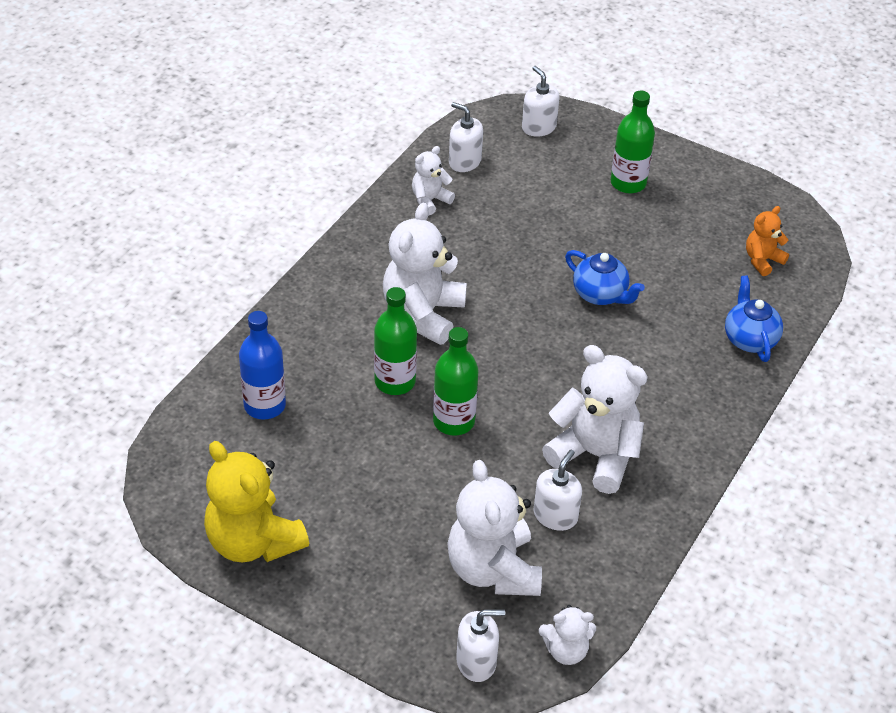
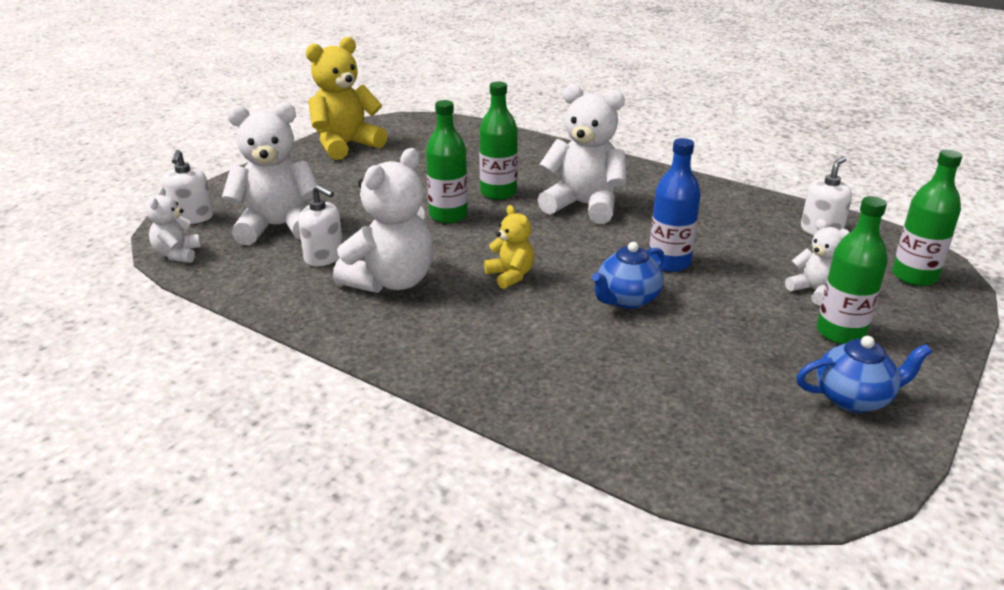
camera: 95 degrees right, 15 degrees down
(265, 405) = (476, 147): blue bottle -> blue bottle (669, 262)
(430, 200) = (748, 212): white teddy bear -> white teddy bear (814, 291)
(538, 127) = (914, 276): white soap dispenser -> green bottle
(572, 369) = (510, 276): none -> yellow teddy bear
(749, 339) = (561, 404): blue teapot -> blue teapot (854, 398)
(762, 260) = (723, 435): orange teddy bear -> none

